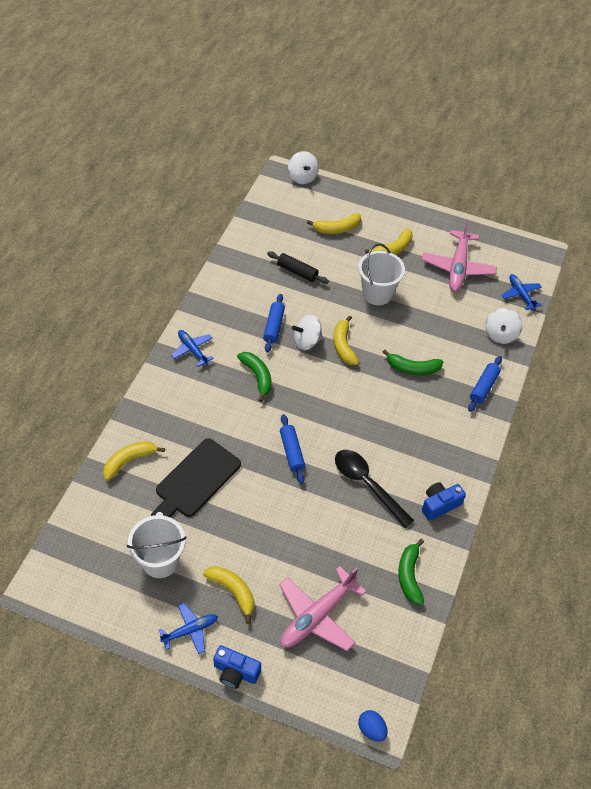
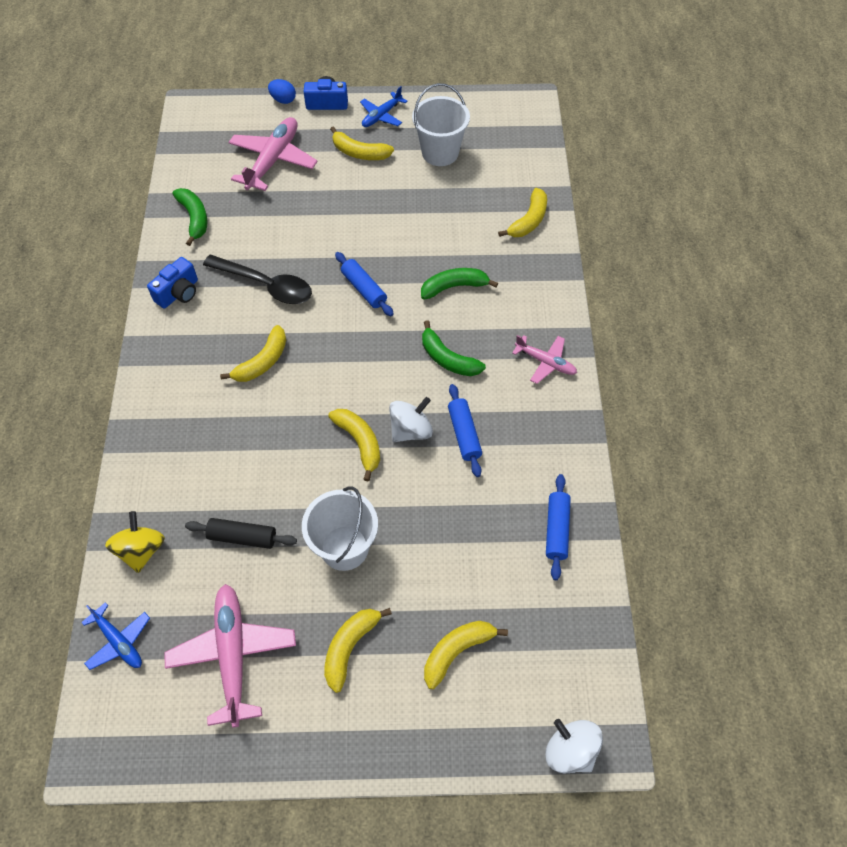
camera: 160 degrees right, 5 degrees up
(192, 350) = (545, 362): blue plane -> pink plane
(195, 480) = (450, 226): black cutting board -> none
(297, 272) = (477, 537): black rolling pin -> black rolling pin (242, 537)
(371, 729) = (196, 104): blue egg -> blue egg (283, 100)
(390, 423) = (262, 362): none -> yellow banana
(412, 368) = (256, 445): green banana -> green banana (454, 287)
(484, 387) = (152, 455): blue rolling pin -> blue rolling pin (556, 529)
(500, 334) = (141, 550): white spinning top -> yellow spinning top

